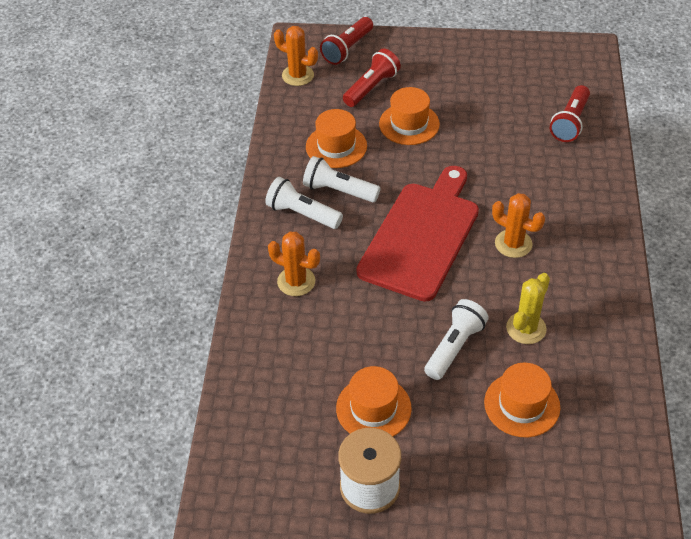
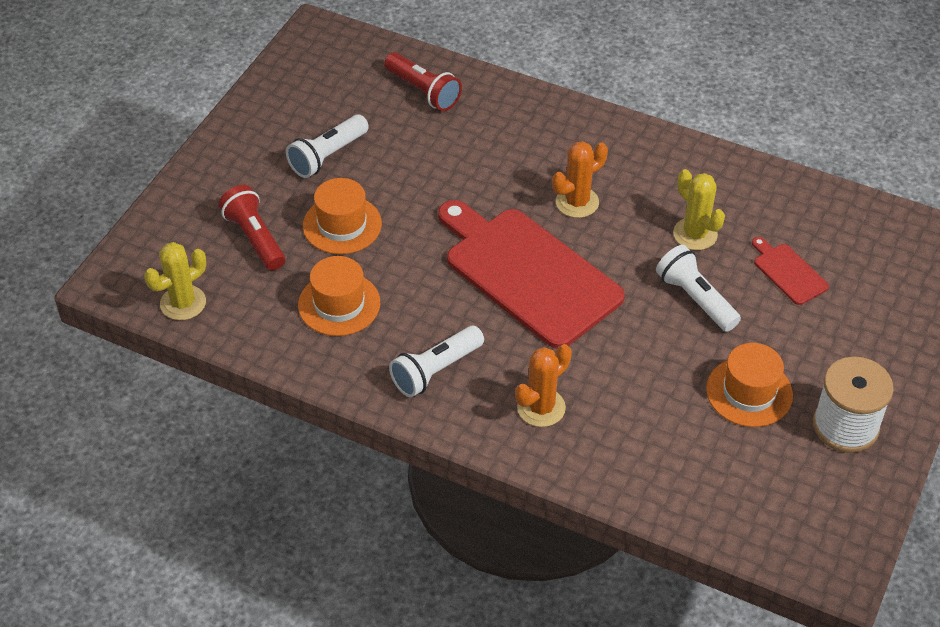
camera: 70 degrees left, 0 degrees up
(298, 75) = (183, 303): orange cactus -> yellow cactus
(339, 191) = (416, 324): white flashlight -> white flashlight (327, 156)
(347, 49) = (166, 238): red flashlight -> none
(522, 404) = (788, 272): orange hat -> red cutting board

